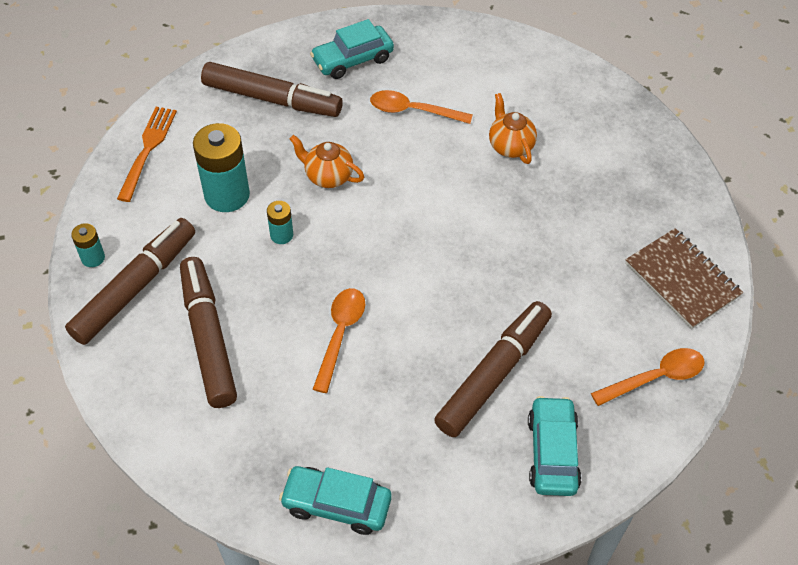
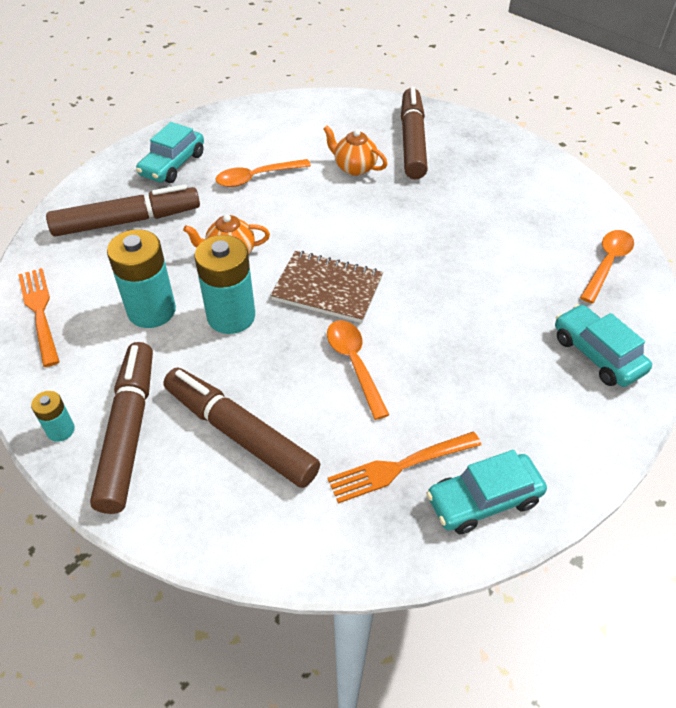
camera: 35 degrees left, 5 degrees down
(281, 235) = (231, 316): turquoise battery -> turquoise battery, size x2.01
(299, 438) = (400, 466): none -> orange fork
(493, 374) = (500, 325): brown marker -> brown marker (412, 141)
(682, 280) = (557, 194): brown notebook -> brown notebook (327, 289)

